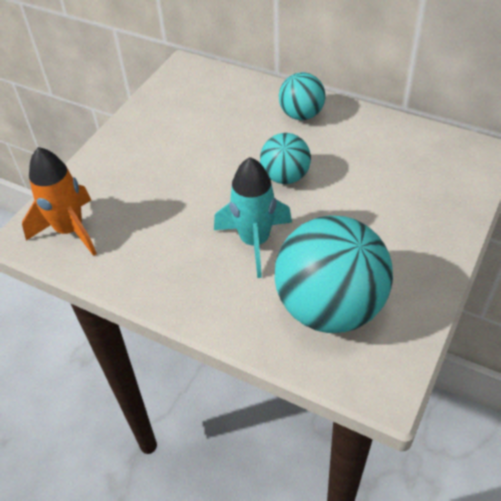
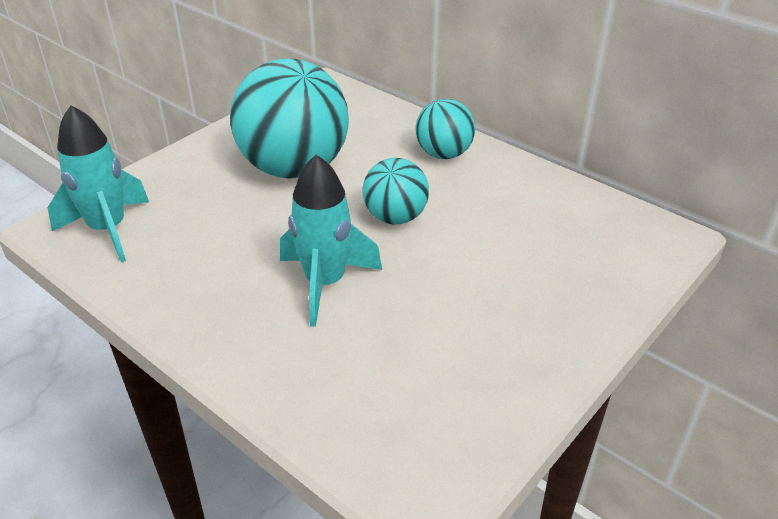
camera: 10 degrees right, 10 degrees down
(70, 230) = (108, 230): orange rocket -> turquoise rocket
(330, 307) = (390, 380): turquoise ball -> turquoise ball (294, 168)

